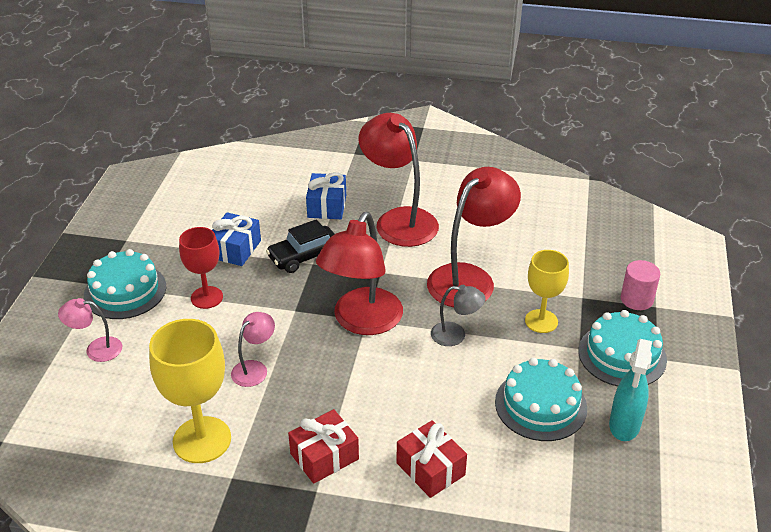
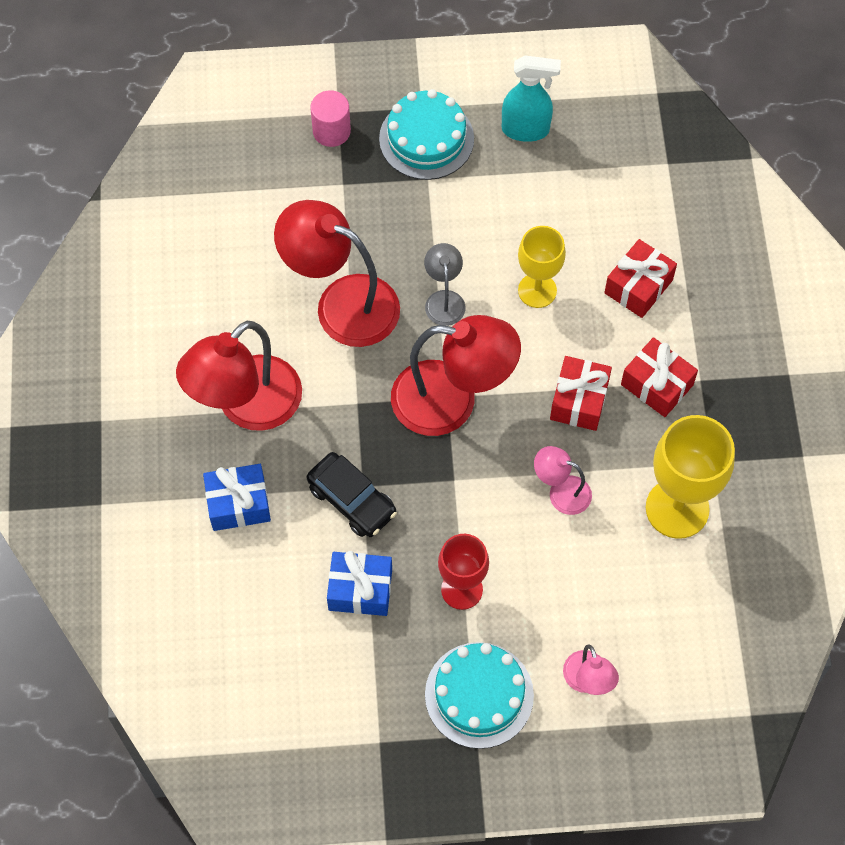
camera: 105 degrees left, 25 degrees up
(331, 399) = (579, 400): none -> red gift
(540, 405) = (522, 204): turquoise cake -> none
(541, 321) = (396, 219): yellow goblet -> yellow goblet (537, 290)

